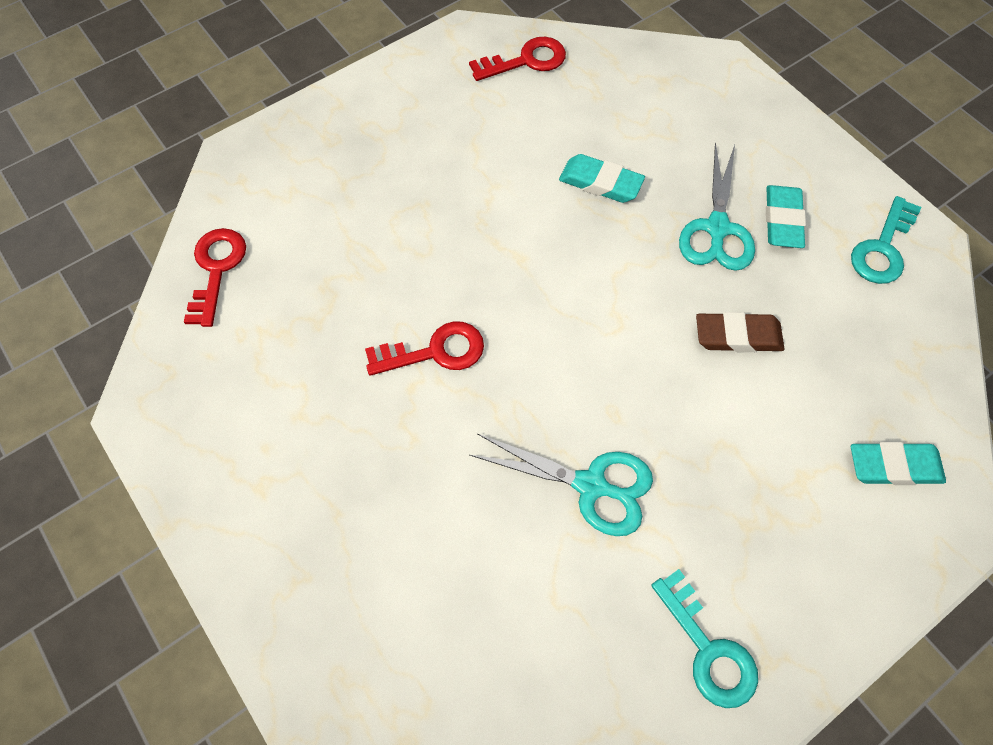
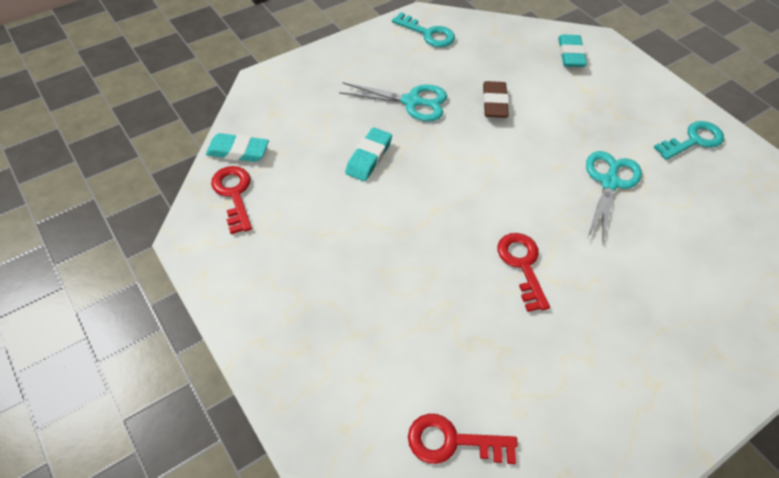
camera: 90 degrees left, 10 degrees down
(782, 220) = (406, 71): turquoise eraser -> turquoise eraser (238, 151)

